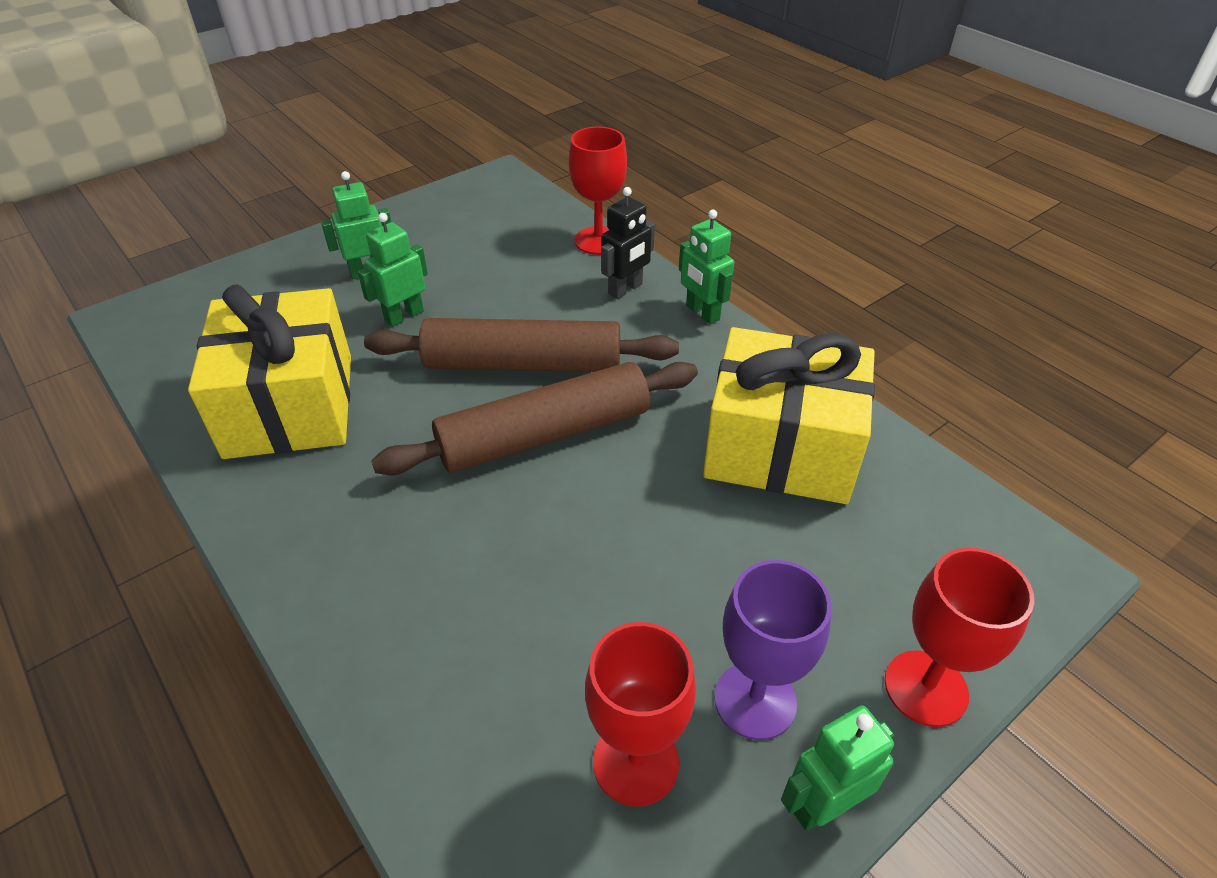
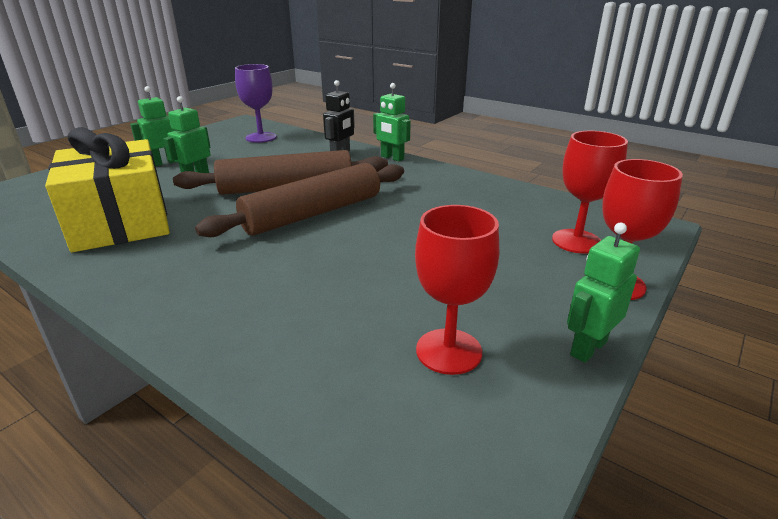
camera: 15 degrees left, 15 degrees down
(598, 241) = (315, 138): red goblet -> red goblet (576, 241)
(755, 700) = (514, 307): purple goblet -> purple goblet (261, 137)
(781, 447) = (467, 201): yellow gift -> none

